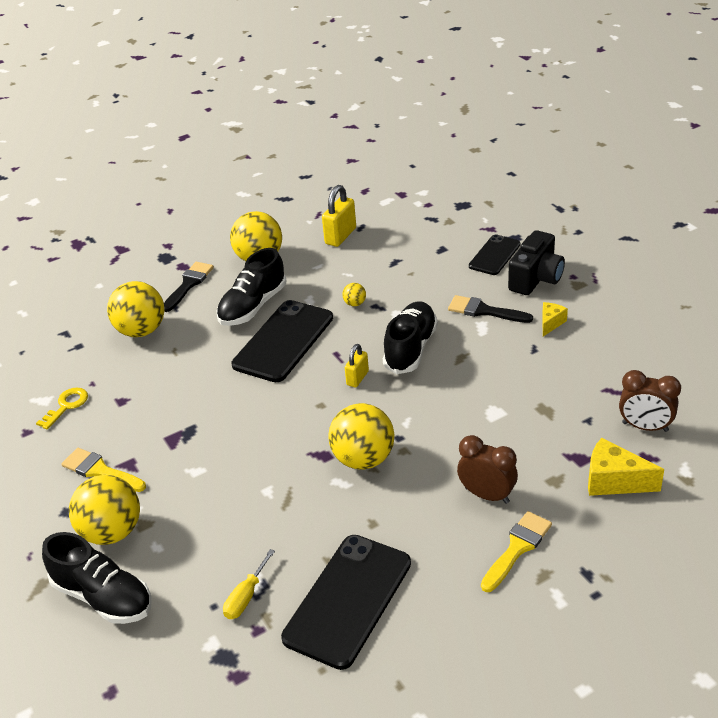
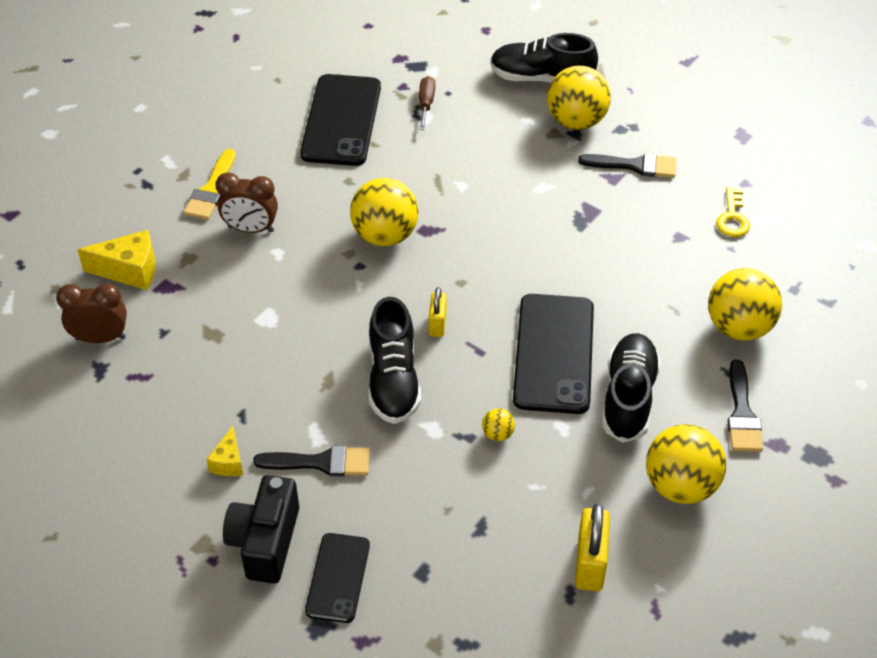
camera: 155 degrees right, 10 degrees up
(100, 471) = (634, 165): yellow brush -> black brush
(246, 597) = (426, 104): yellow screwdriver -> brown screwdriver

